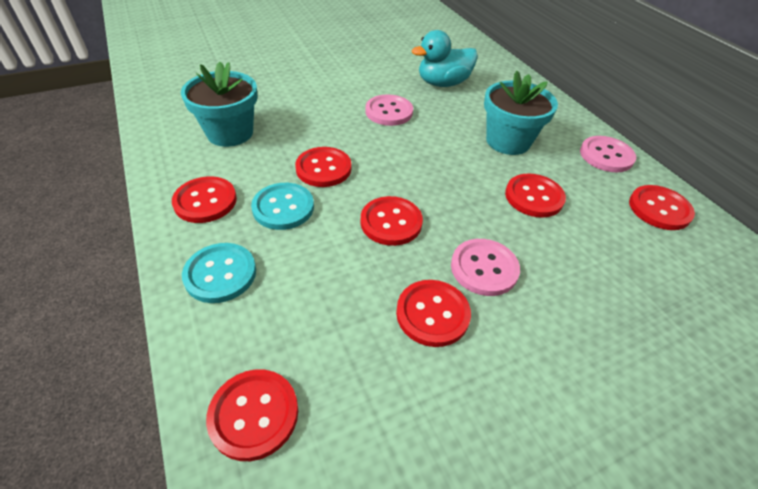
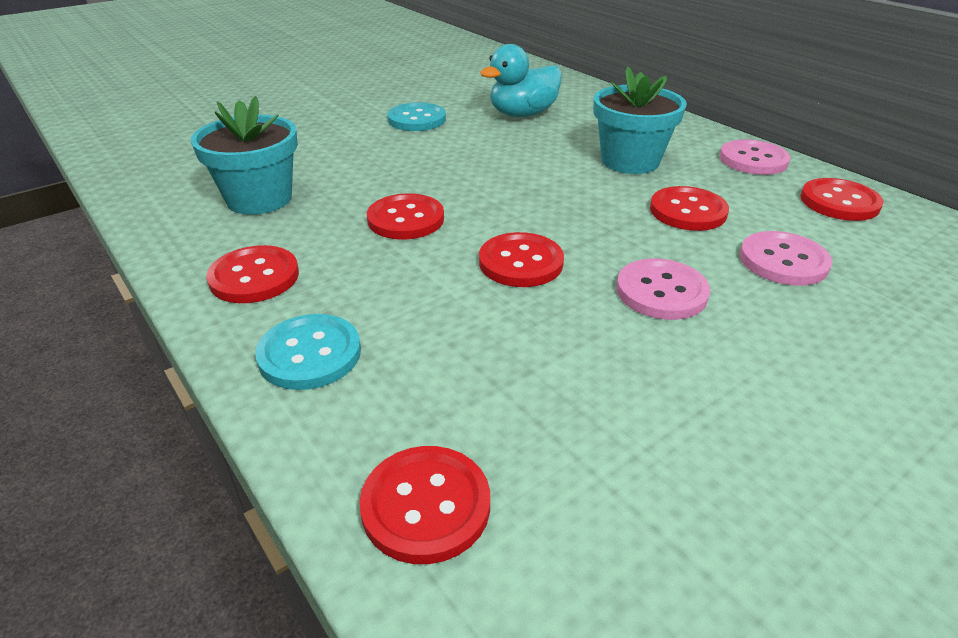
camera: 10 degrees left, 10 degrees down
(283, 207) = (368, 268): turquoise button -> turquoise button (417, 119)
(389, 112) = (466, 150): pink button -> pink button (783, 261)
(432, 314) = (619, 349): red button -> none

